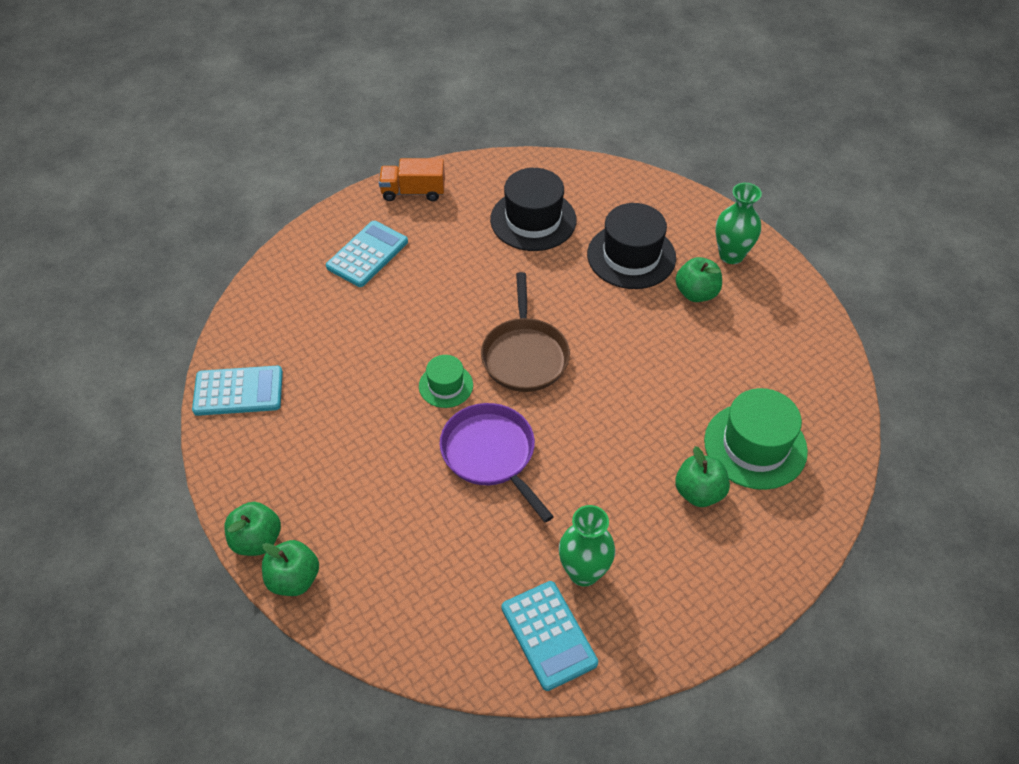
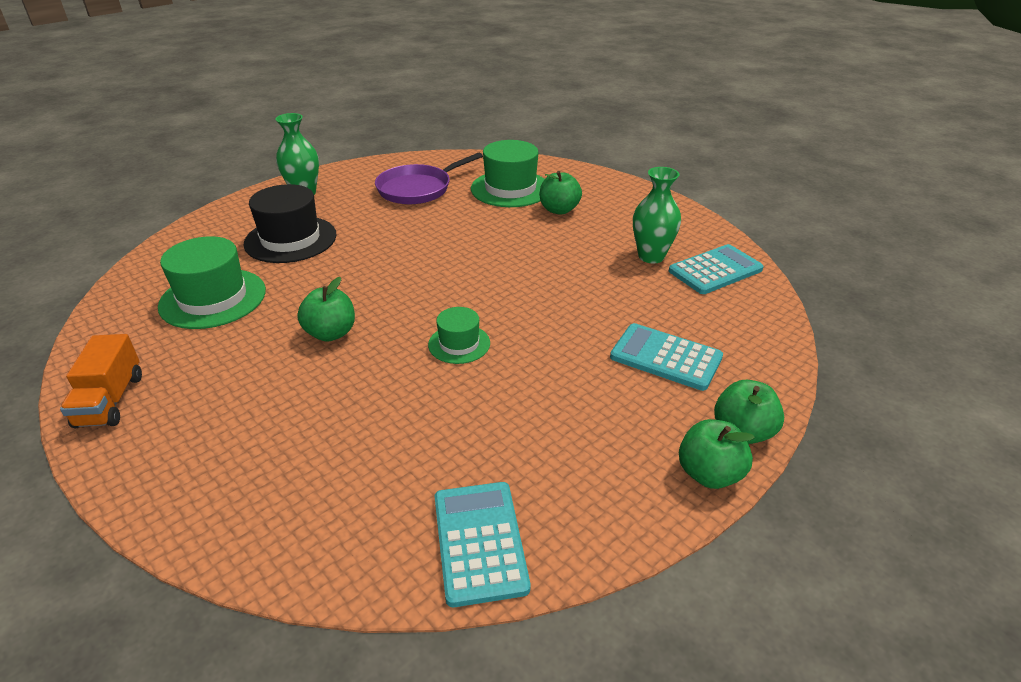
camera: 95 degrees left, 15 degrees down
(367, 254) = (225, 433): turquoise calculator -> turquoise calculator (666, 357)
(490, 454) = (544, 309): purple pan -> purple pan (417, 189)
(525, 356) = (417, 295): brown pan -> none
(533, 220) = (213, 298): black hat -> green hat
(696, 293) = (347, 209): green apple -> green apple (331, 333)

